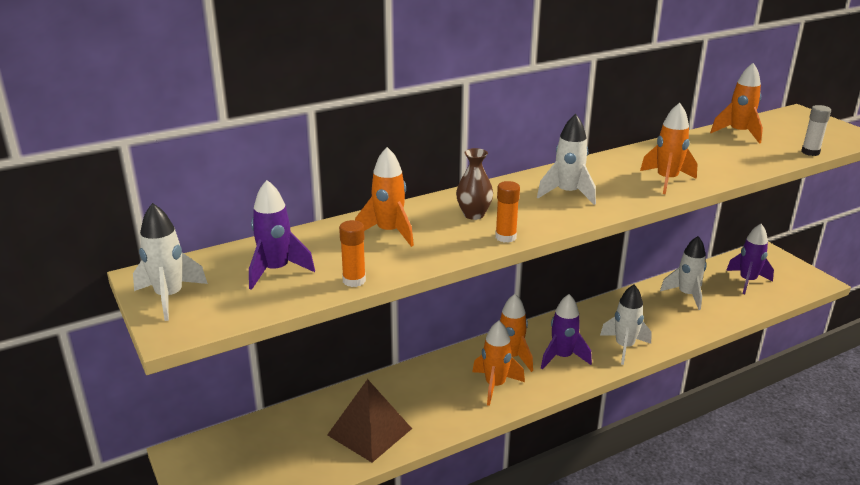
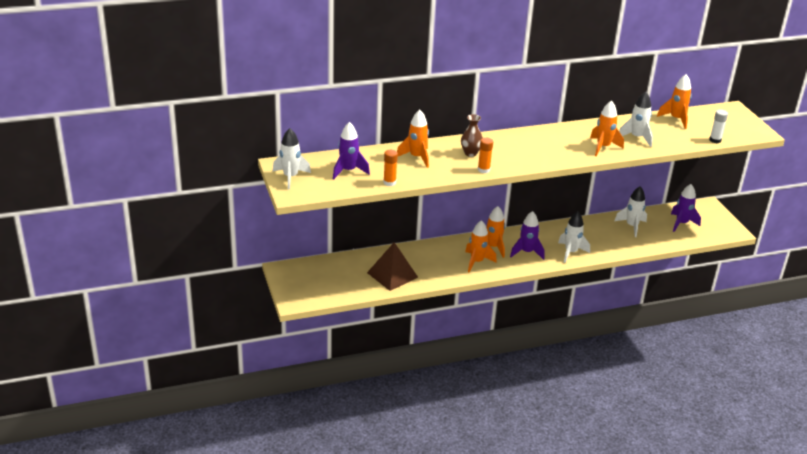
camera: 10 degrees right, 5 degrees up
(567, 194) = (534, 147): white rocket -> white rocket (636, 138)

